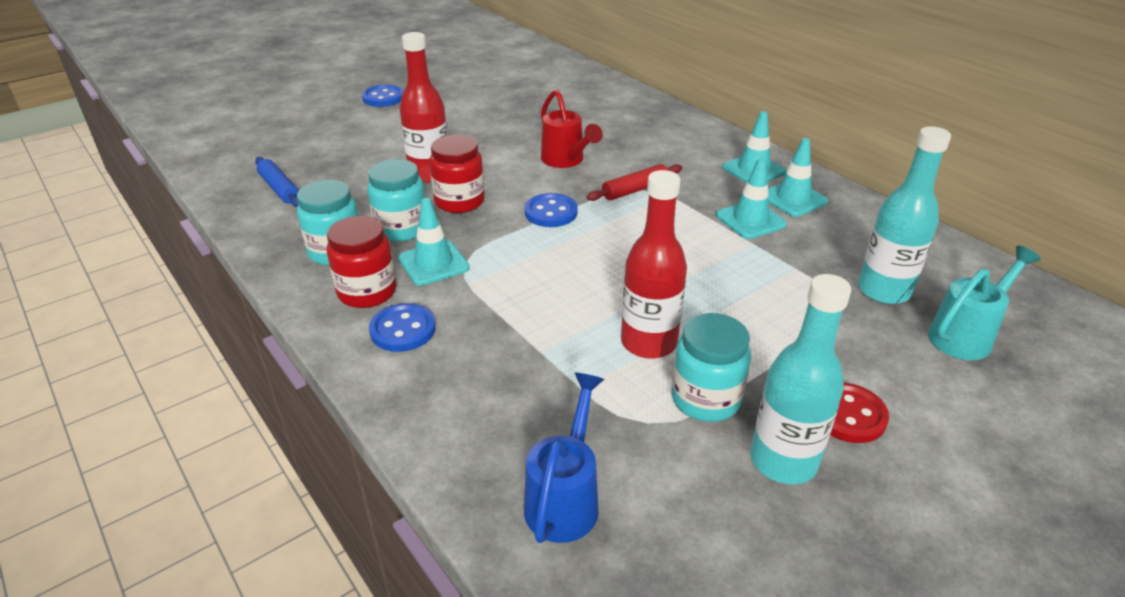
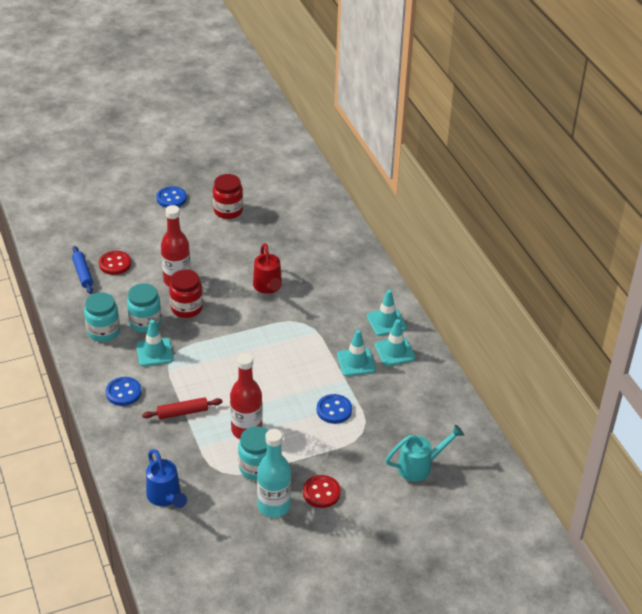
camera: 15 degrees right, 5 degrees up
(327, 171) = (115, 264): none -> red button
(367, 292) = (112, 364): red jar -> red jar (228, 211)
(551, 212) = (238, 329): blue button -> blue button (334, 410)
(565, 498) = (166, 497): blue watering can -> blue watering can turned 120 degrees clockwise
(635, 190) = (299, 322): red rolling pin -> red rolling pin (182, 412)
(884, 290) = (398, 429): turquoise bottle -> none

